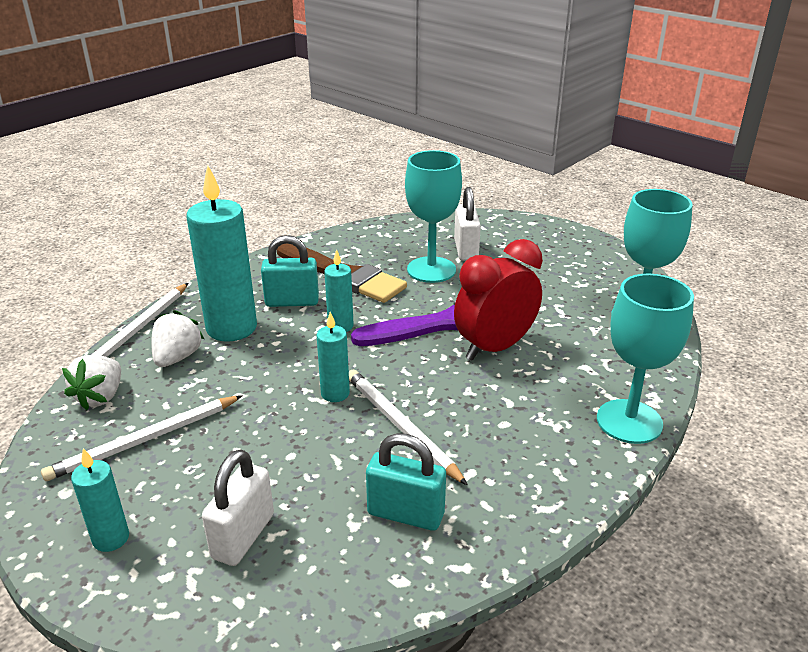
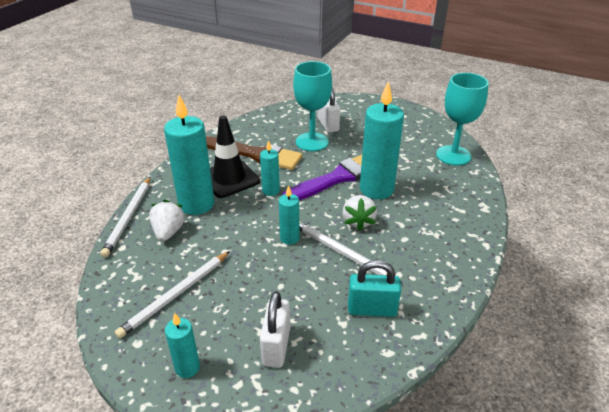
camera: 15 degrees left, 5 degrees up
(100, 397) = (127, 270): white strawberry -> white strawberry (358, 221)
(292, 302) = (229, 178): turquoise padlock -> black traffic cone
(495, 348) = (376, 189): red clock -> turquoise candle
(629, 421) = (476, 223): turquoise goblet -> none

